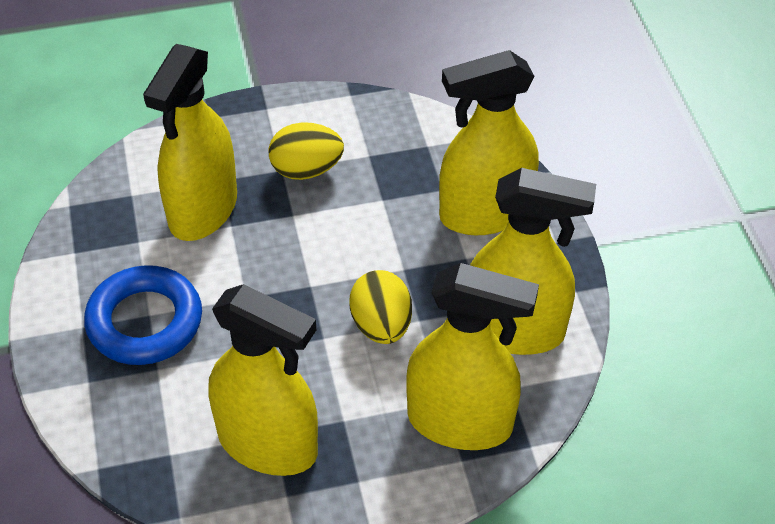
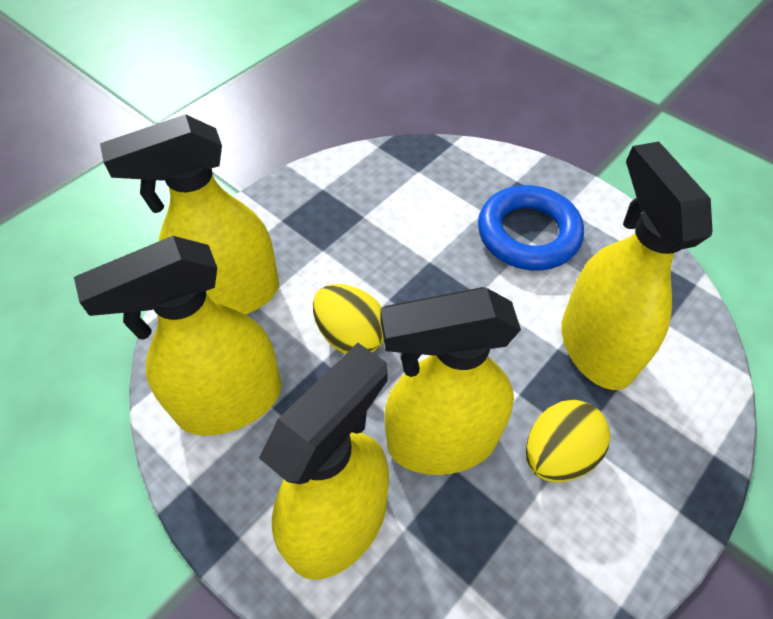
camera: 145 degrees right, 5 degrees up
(268, 444) = (361, 208): yellow spray bottle -> yellow spray bottle (441, 441)

